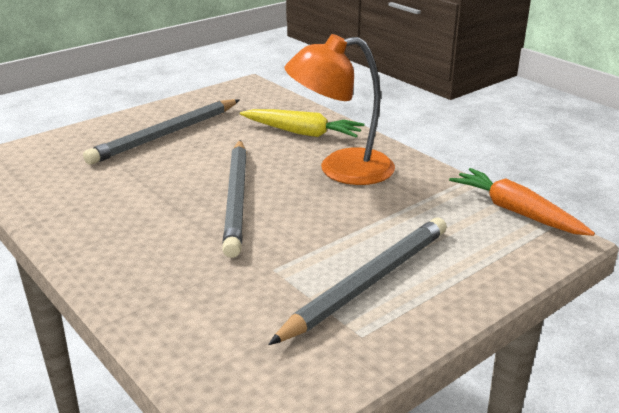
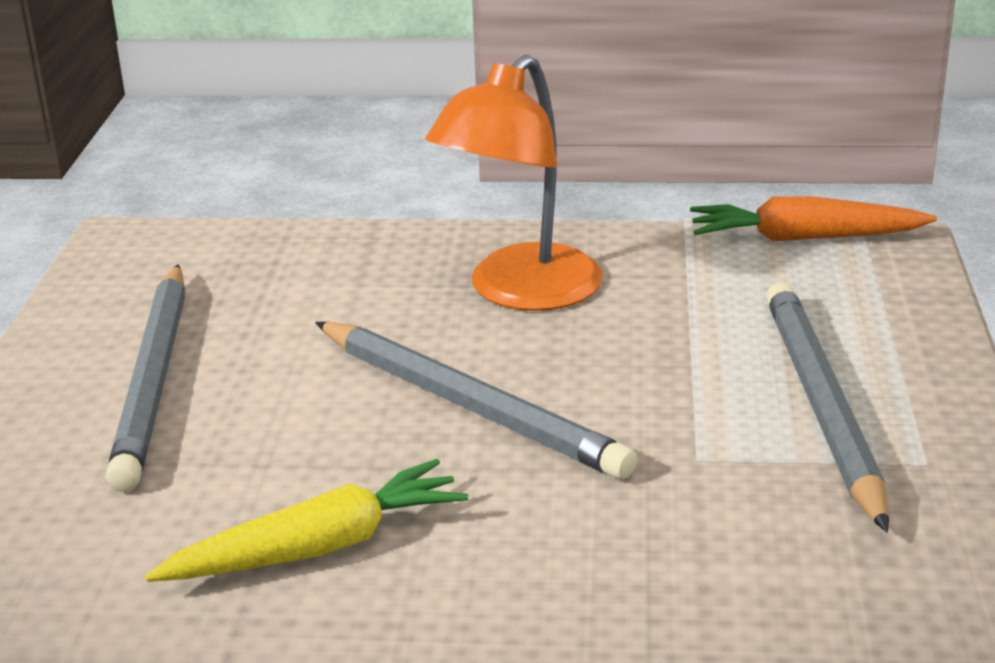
camera: 45 degrees left, 0 degrees up
(302, 133) = (364, 270): yellow carrot -> yellow carrot (318, 547)

